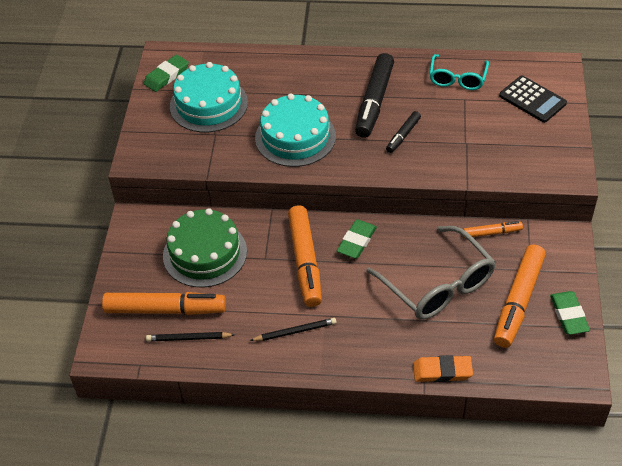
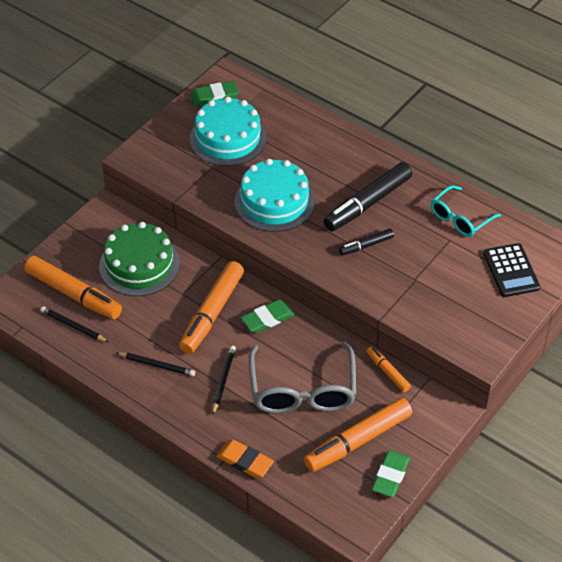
camera: 30 degrees right, 0 degrees up
(364, 312) = (223, 380): none -> black pencil
(492, 233) = (387, 372): orange marker -> orange marker turned 150 degrees counterclockwise

